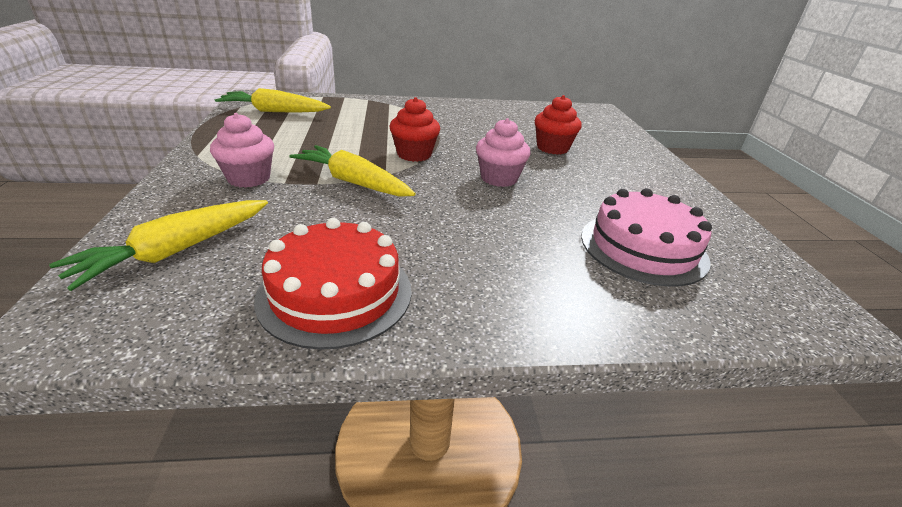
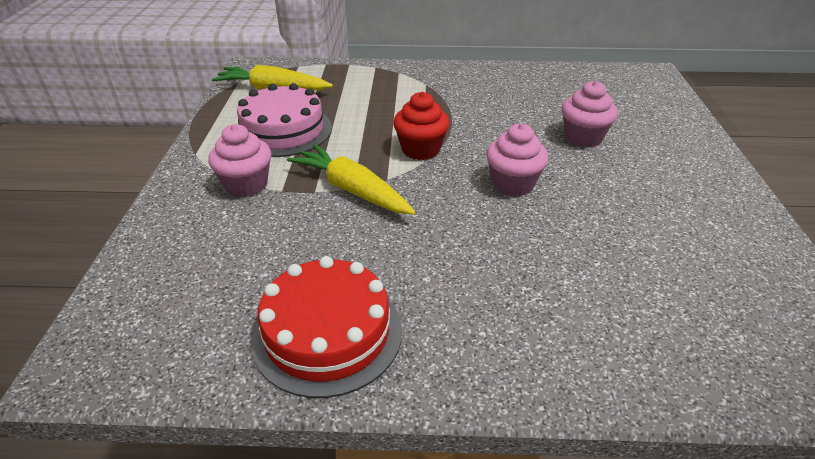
camera: 10 degrees right, 5 degrees up
(176, 251) = (179, 278): yellow carrot -> none
(552, 148) = (583, 138): red cupcake -> pink cupcake
(643, 247) = (664, 285): pink cake -> pink cake (283, 130)

